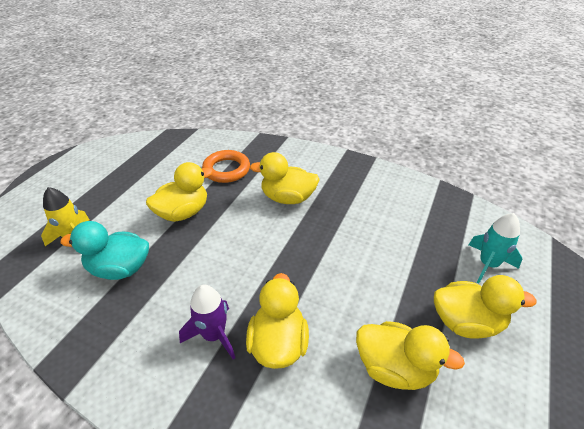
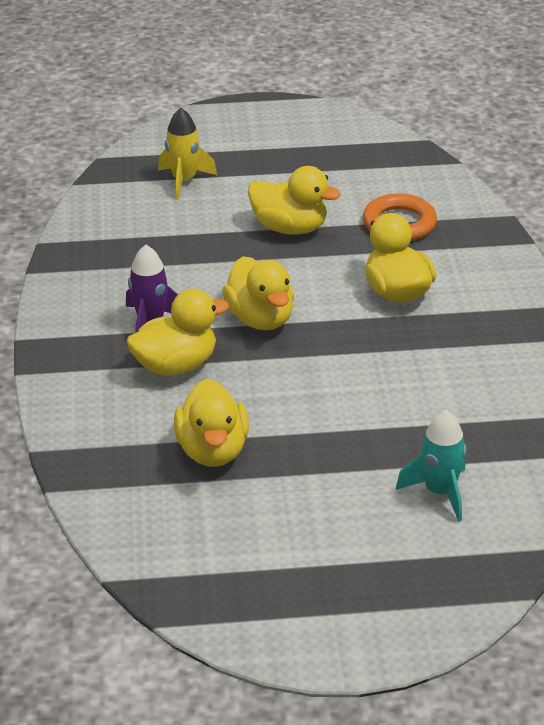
camera: 60 degrees right, 5 degrees down
(120, 269) = (174, 229): turquoise duck -> none
(466, 322) = (320, 490): yellow duck -> yellow duck (260, 319)

